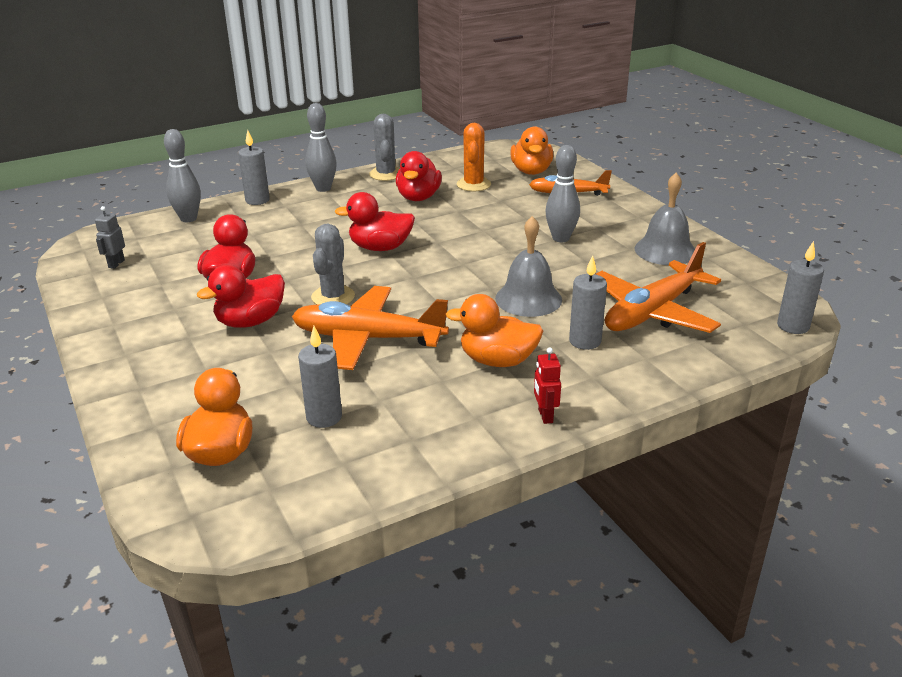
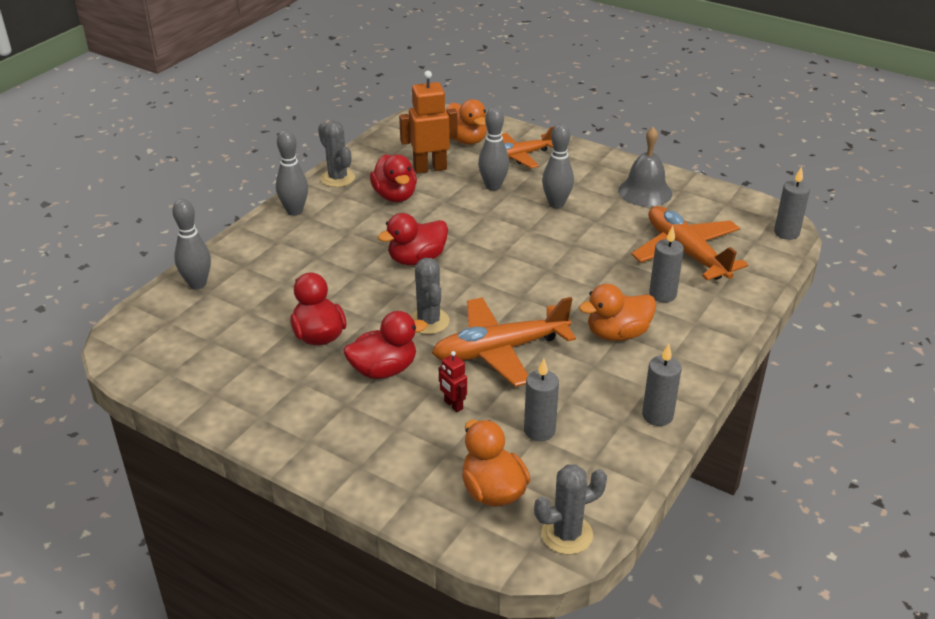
camera: 30 degrees left, 5 degrees up
(116, 264) = (183, 356): grey robot -> none
(240, 518) = (567, 534): none -> grey cactus
(250, 321) = (384, 370): red duck -> red duck turned 135 degrees counterclockwise
(257, 200) = (244, 243): grey candle -> grey candle (657, 416)
(473, 184) = (430, 168): orange cactus -> orange robot
(515, 211) = (493, 186): none -> grey bowling pin
(528, 299) = (586, 270): grey bell -> none
(545, 416) = (693, 367): red robot -> red robot (453, 405)
(652, 312) = (686, 252): orange plane -> orange plane turned 135 degrees clockwise

